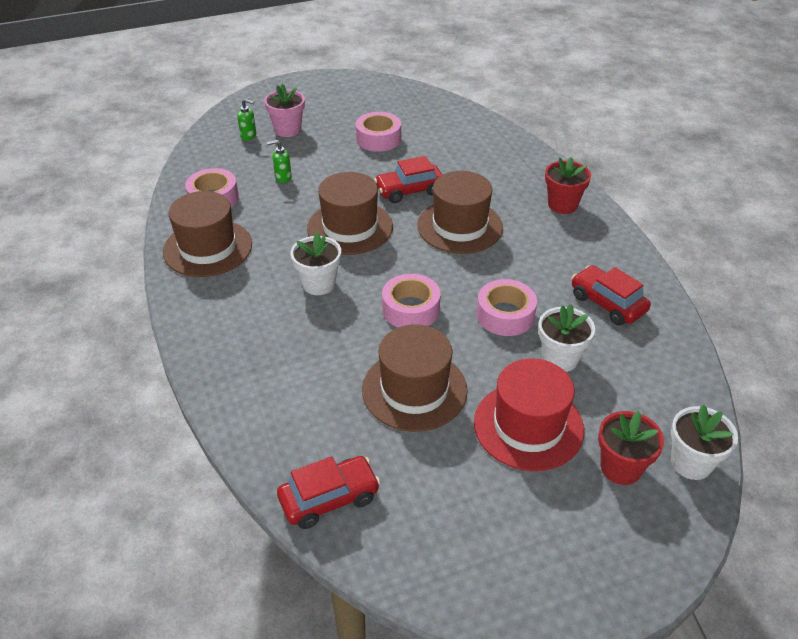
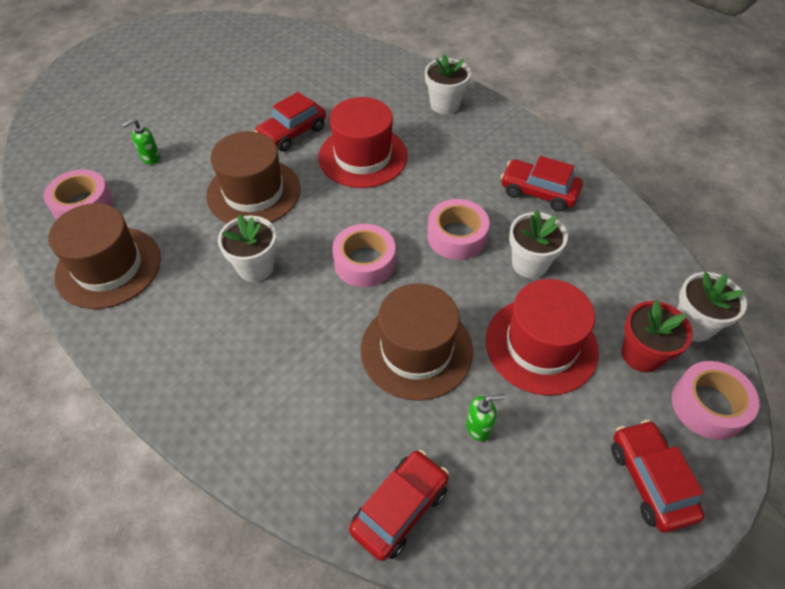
camera: 25 degrees left, 10 degrees up
(248, 136) = (85, 120): green soap dispenser -> green soap dispenser (479, 427)
(287, 130) = (126, 101): pink flower pot -> none
(378, 139) = (230, 85): pink tape -> pink tape (708, 406)
(460, 226) = (363, 156): brown hat -> red hat
(561, 567) = (650, 480): none -> red car
(562, 205) = (445, 104): red flower pot -> white flower pot

